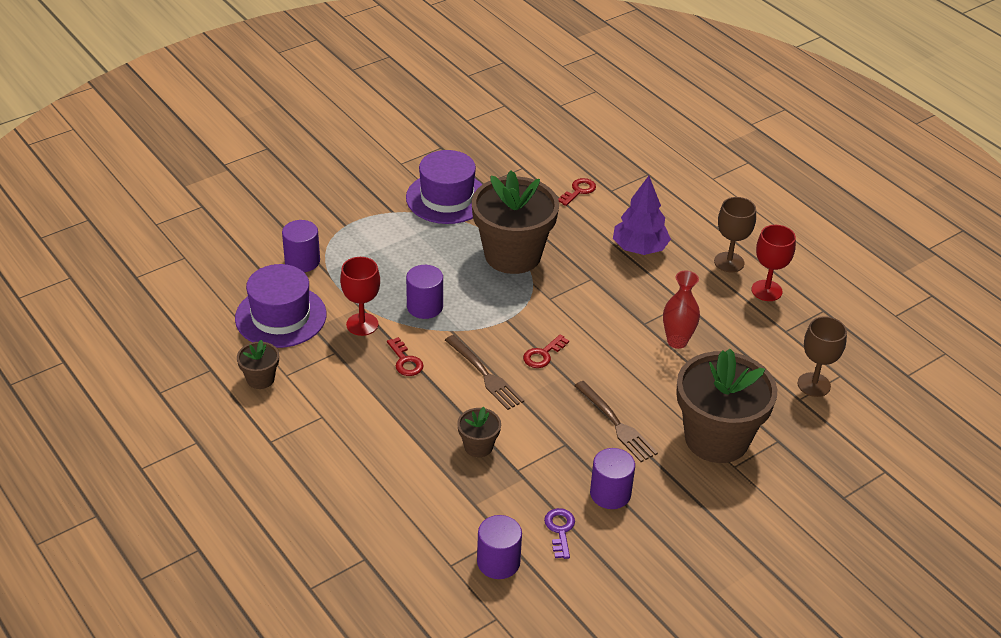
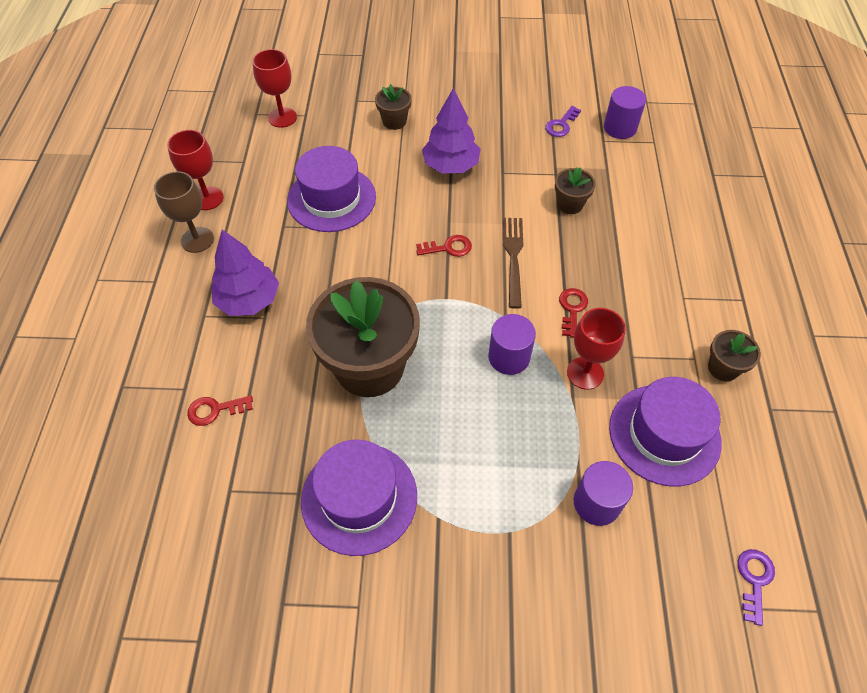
camera: 140 degrees left, 15 degrees up
(182, 272) = (754, 580): none -> purple key
(610, 494) = (505, 127): purple cylinder -> none
(617, 424) = (451, 165): brown fork -> purple tree
(677, 341) = (331, 199): red vase -> purple hat
(716, 439) = (394, 121): brown flower pot -> brown flower pot, size x0.44
(814, 385) = (282, 117): brown goblet -> red goblet

